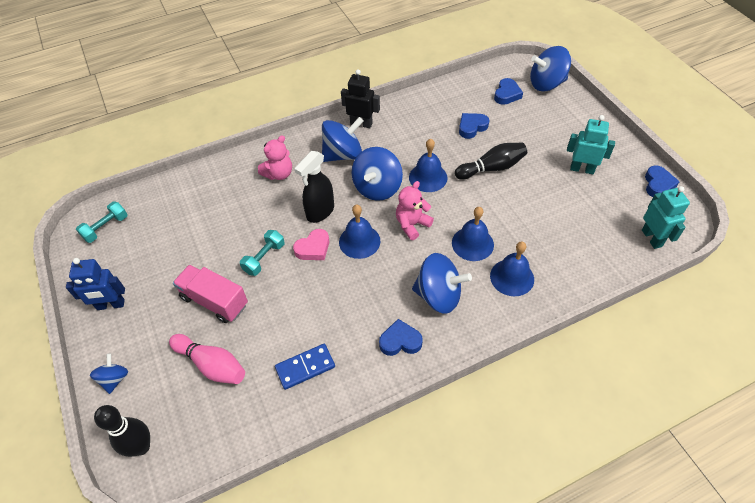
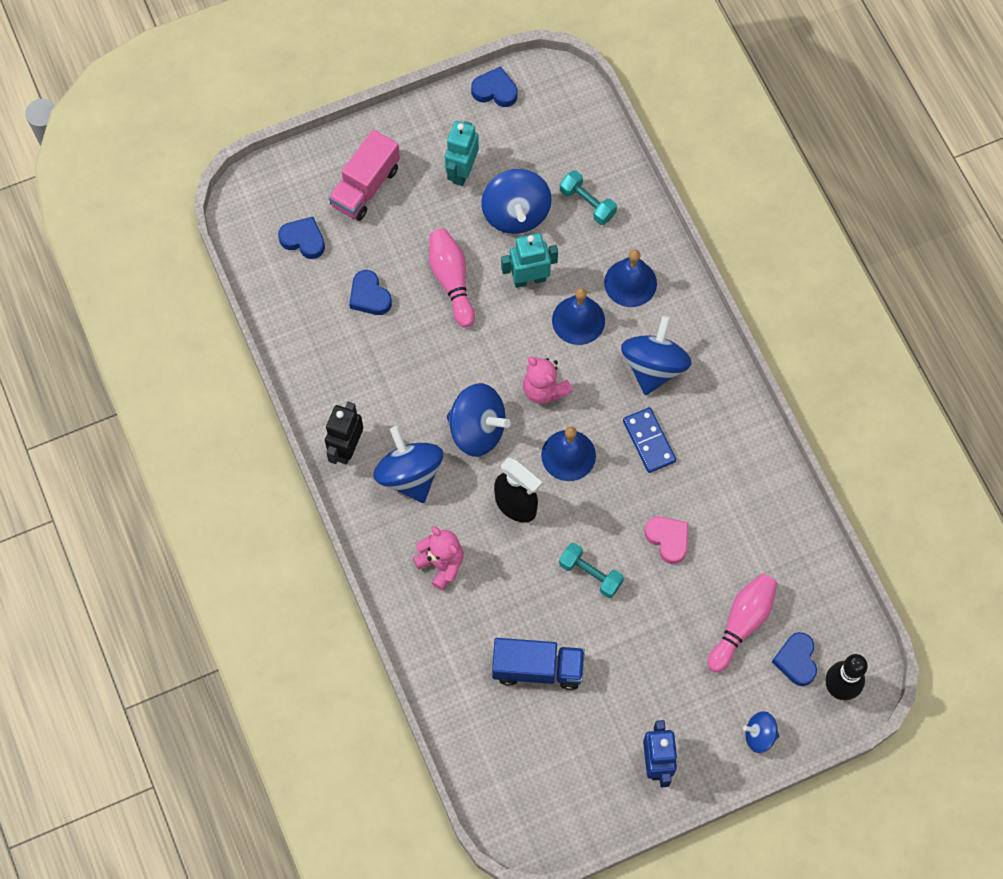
camera: 90 degrees left, 15 degrees up
(106, 228) = (528, 798): turquoise dumbbell -> turquoise dumbbell (587, 203)
(197, 229) = (537, 668): none -> blue truck
(214, 301) = (654, 630): pink truck -> pink truck (365, 186)
(305, 367) = (746, 517): blue domino -> blue domino (649, 441)
(313, 248) = (577, 512): pink heart -> pink heart (668, 539)
(400, 341) = (714, 413): blue heart -> blue heart (796, 660)
(428, 177) = (462, 363): blue bell -> none
(491, 168) = (451, 281): black bowling pin -> pink bowling pin
(546, 84) = (286, 182): blue spinning top -> blue spinning top (516, 214)
(652, 238) = (579, 120): turquoise robot -> turquoise robot (529, 279)

